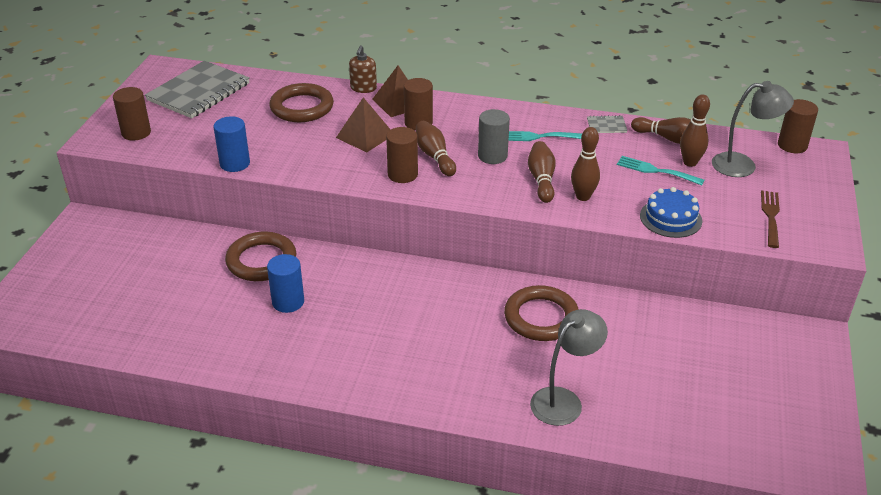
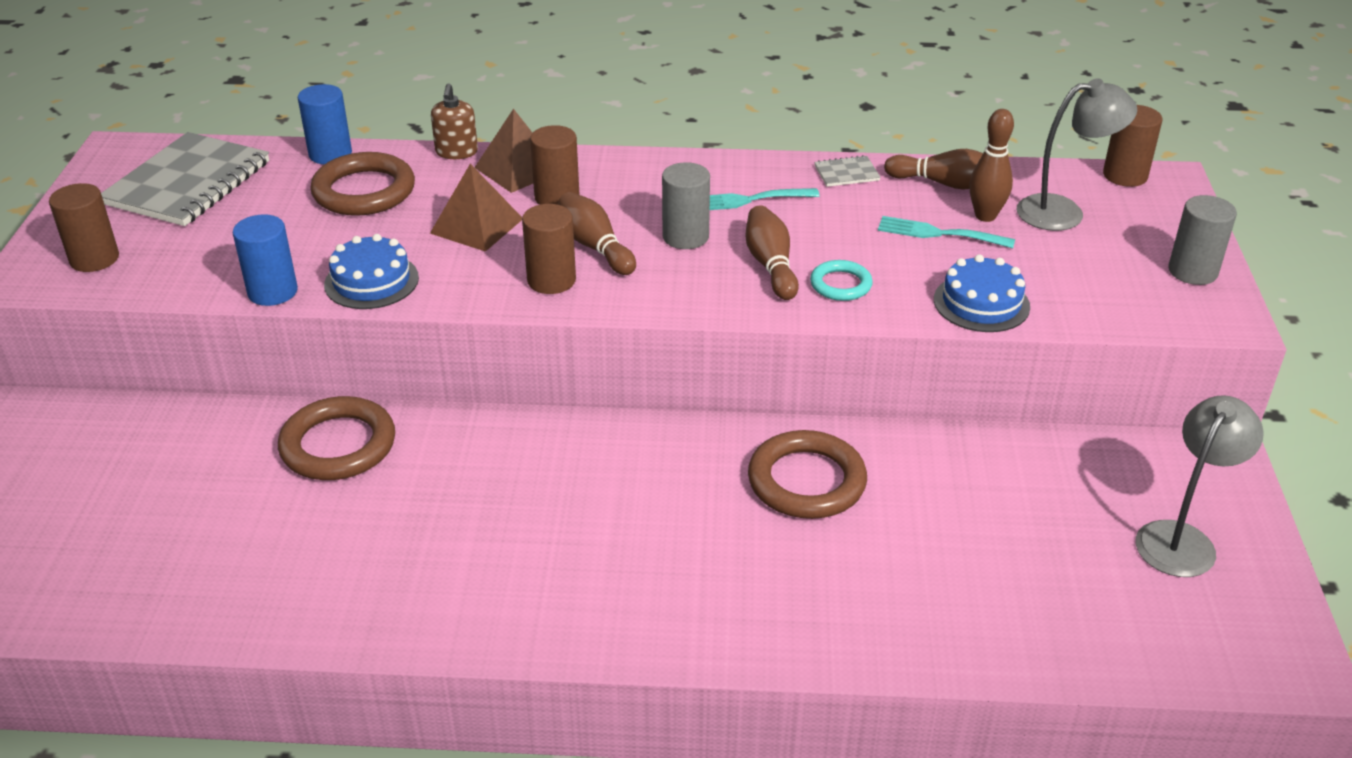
camera: 10 degrees left, 0 degrees up
(288, 302) = (396, 507): blue cylinder -> blue cylinder (330, 154)
(294, 163) = (371, 281): none -> blue cake
(564, 400) = (874, 609): grey lamp -> grey lamp (1182, 539)
(583, 197) = (840, 284): brown bowling pin -> turquoise ring
(770, 216) = (1126, 283): brown fork -> none
(818, 213) = (1192, 271): none -> grey cylinder

